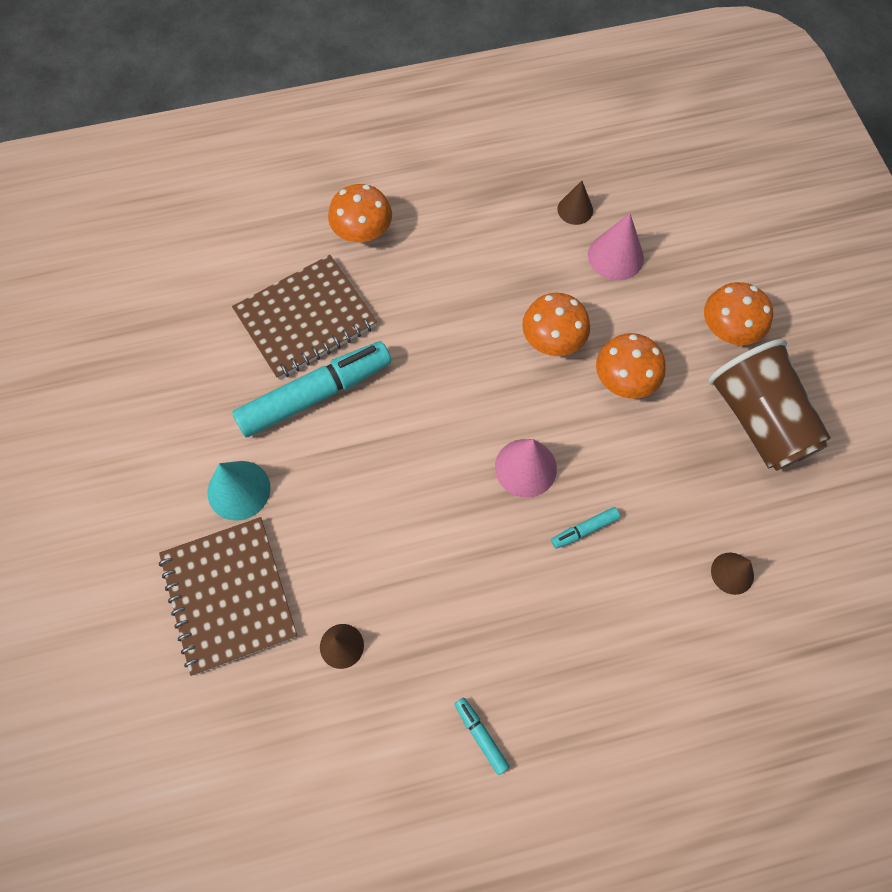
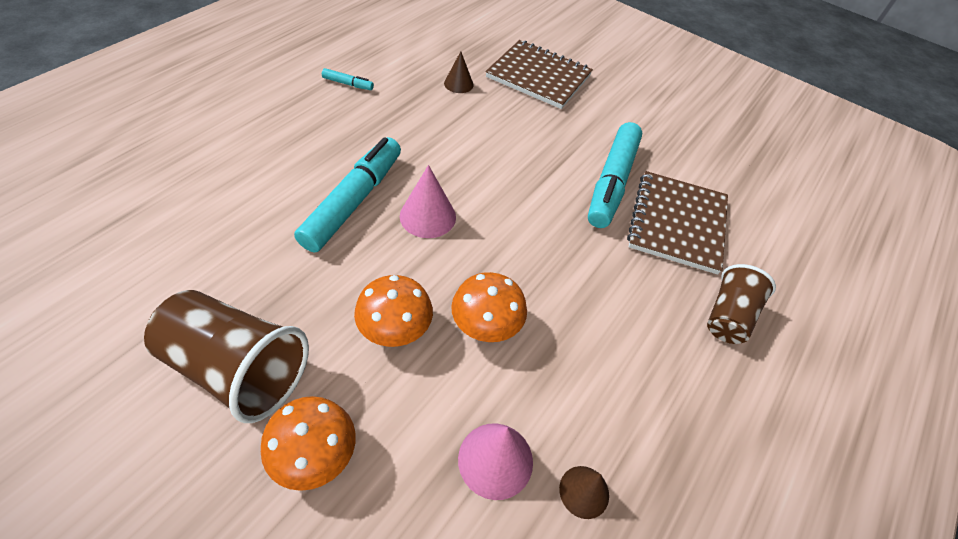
camera: 135 degrees right, 15 degrees down
(239, 490) = (591, 116): turquoise cone -> none
(362, 231) = (728, 316): orange mushroom -> brown cup
(584, 530) = (354, 201): turquoise marker -> turquoise marker, size x2.37
(732, 573) = (215, 231): brown cone -> none

